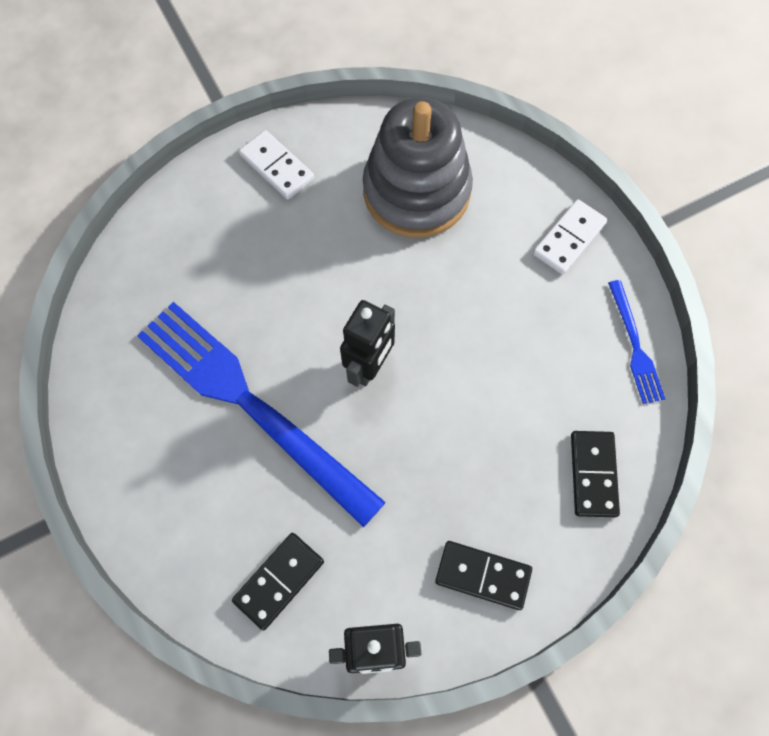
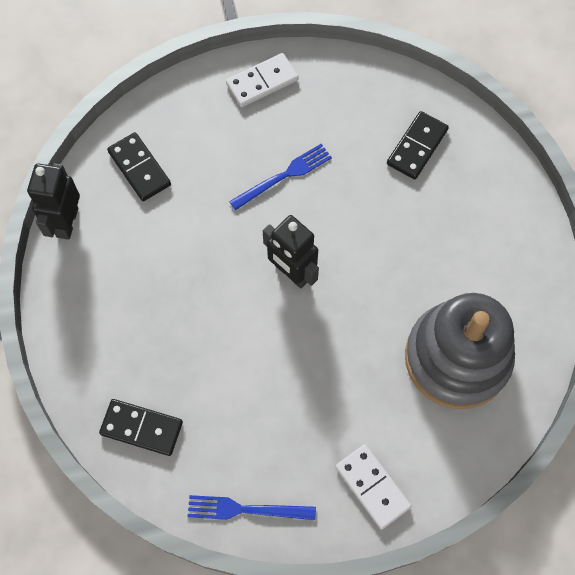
camera: 105 degrees right, 0 degrees up
(251, 405) = (284, 176): blue fork -> blue fork, size x0.44
(276, 167) = (510, 241): white domino -> white domino (262, 82)
(483, 576) = (92, 313): black domino -> black domino (417, 147)

